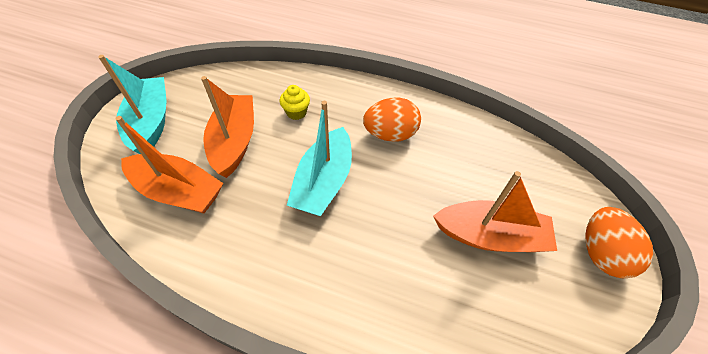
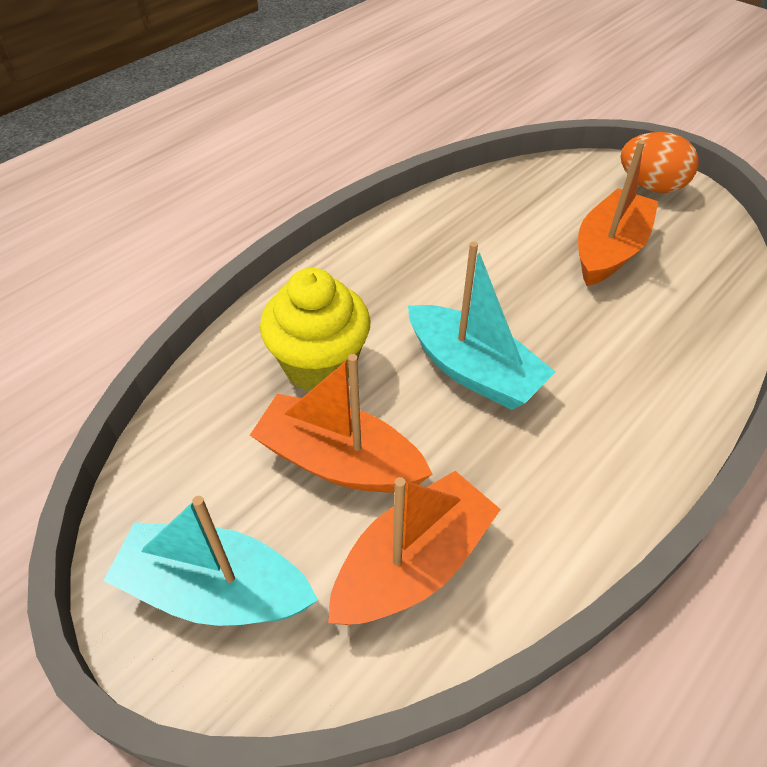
camera: 65 degrees left, 5 degrees down
(296, 112) = (320, 365): yellow cupcake -> yellow cupcake, size x2.04
(390, 134) = (421, 278): orange egg -> none

